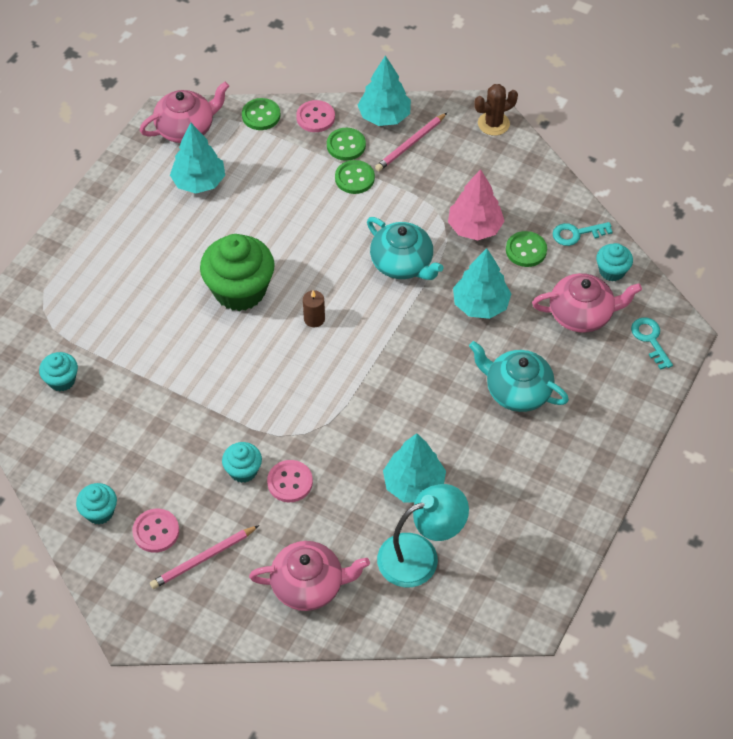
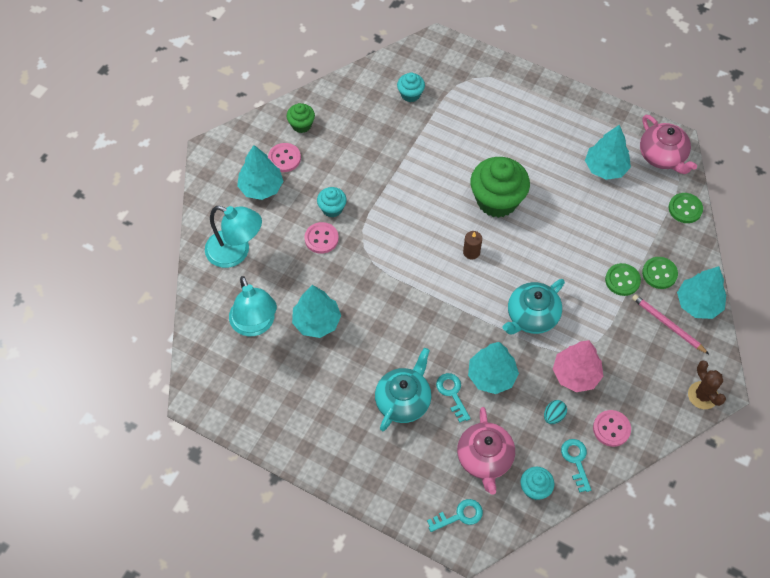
camera: 90 degrees right, 5 degrees up
(99, 512) = (301, 125): turquoise cupcake -> green cupcake
(203, 559) = (261, 187): pink pencil -> turquoise tree
(309, 585) = (236, 252): pink teapot -> turquoise lamp
(315, 117) = (688, 250): pink button -> pink button (611, 429)
(505, 343) = (452, 393): none -> turquoise key
(526, 250) = (553, 416): green button -> turquoise egg

